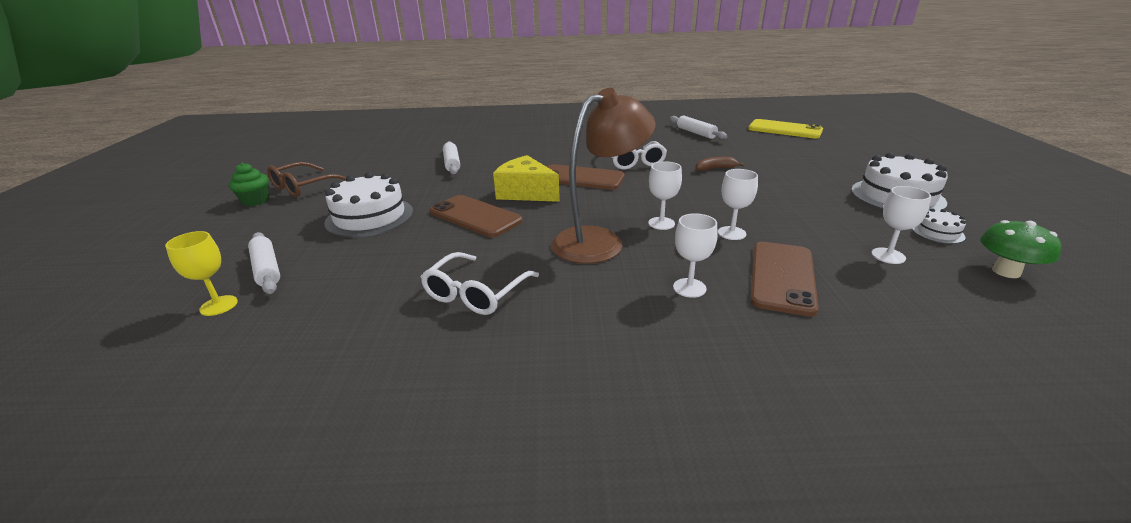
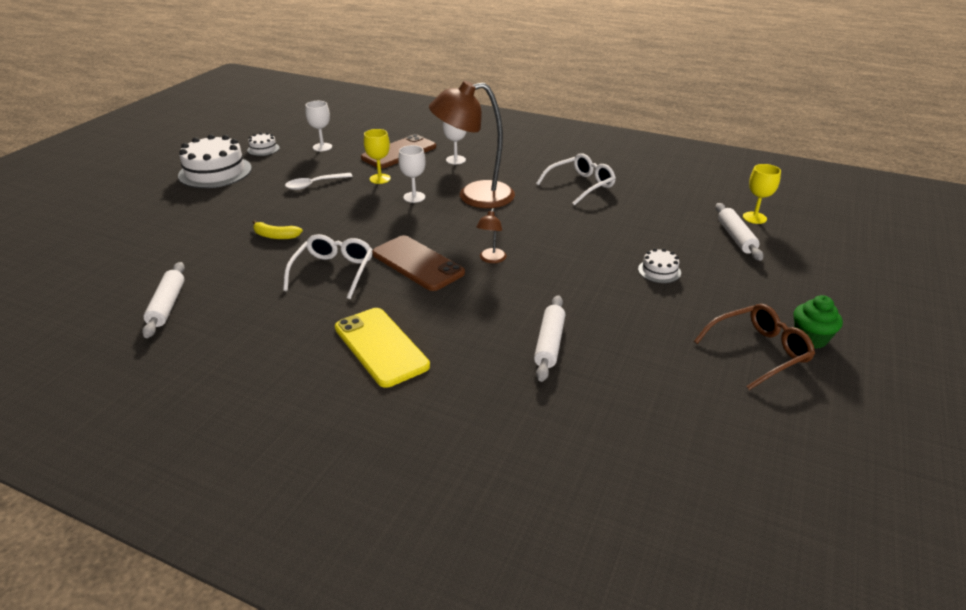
camera: 155 degrees left, 5 degrees up
(369, 217) = (659, 271): white cake -> white cake, size x0.48
(475, 216) = (556, 243): brown phone -> none
(526, 193) = (491, 259): yellow cheese -> brown lamp
(715, 169) = (275, 236): brown banana -> yellow banana
(731, 233) = (380, 179): white goblet -> yellow goblet
(780, 209) = (314, 184): none -> white spoon
(784, 129) = (65, 274): yellow phone -> yellow phone (380, 347)
(1006, 271) = (288, 129): green mushroom -> none

